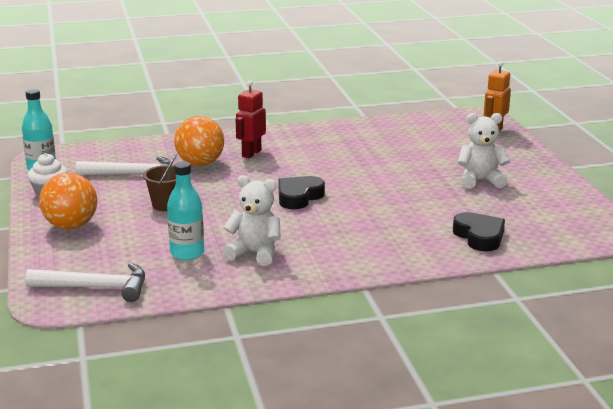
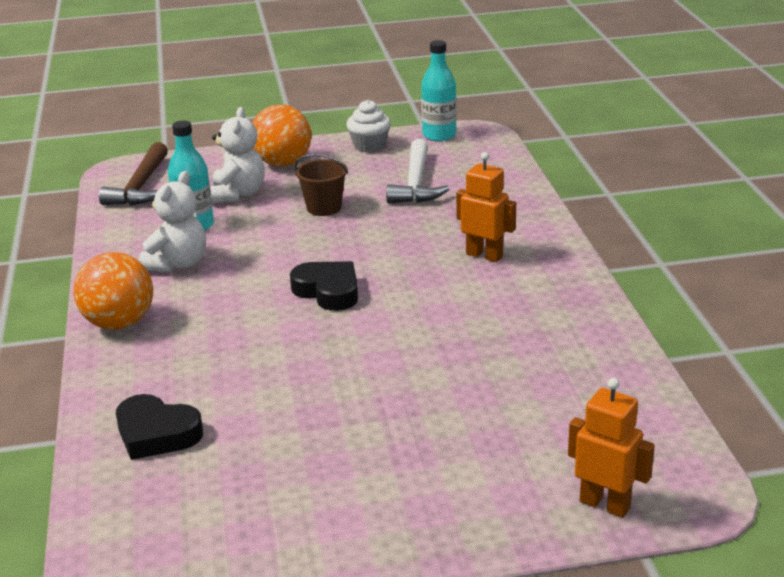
camera: 95 degrees right, 5 degrees up
(96, 287) = (140, 186): white hammer -> brown hammer
(200, 163) = (449, 222): orange ball -> orange ball (119, 323)
(251, 153) = (484, 255): red robot -> orange robot
(479, 236) = (156, 434): black heart -> black heart turned 45 degrees clockwise
(480, 180) = (360, 458): white teddy bear -> white teddy bear (238, 194)

